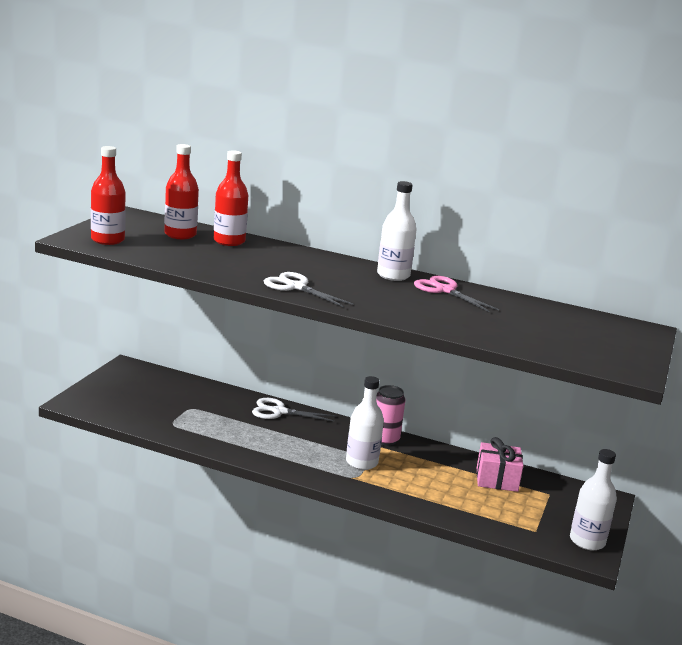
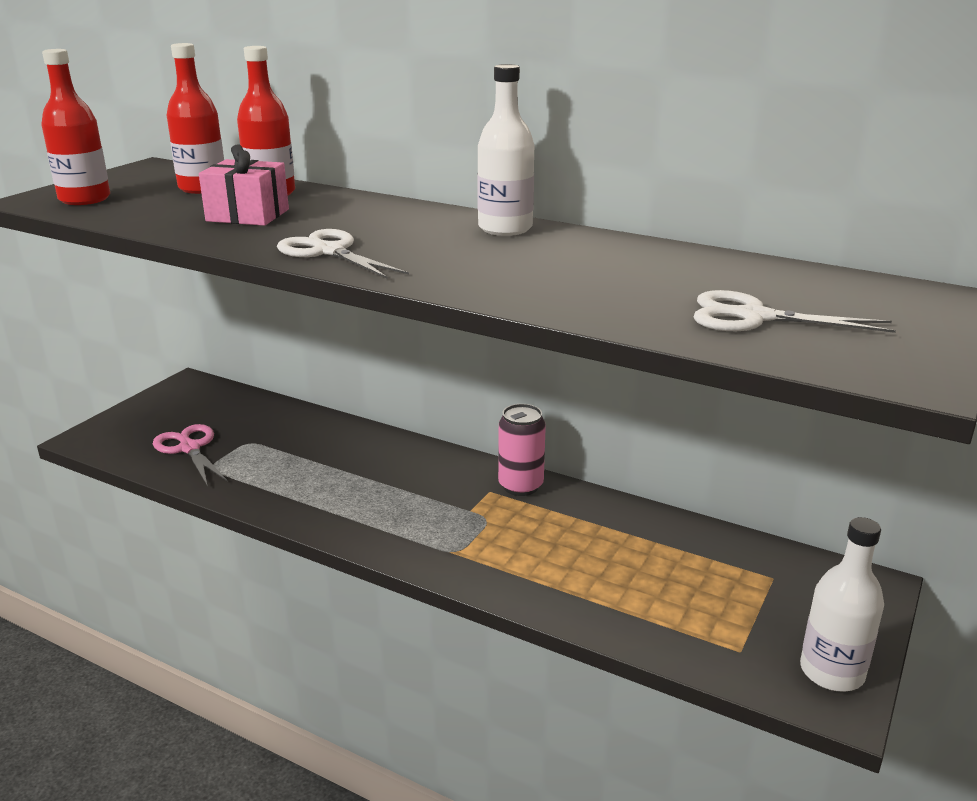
camera: 10 degrees right, 5 degrees up
(279, 411) = (375, 444): white scissors -> white scissors (754, 317)
(361, 462) = (474, 525): white bottle -> none
(445, 290) = (583, 247): pink scissors -> pink scissors (189, 448)
(497, 479) = (687, 552): pink gift -> pink gift (248, 215)

